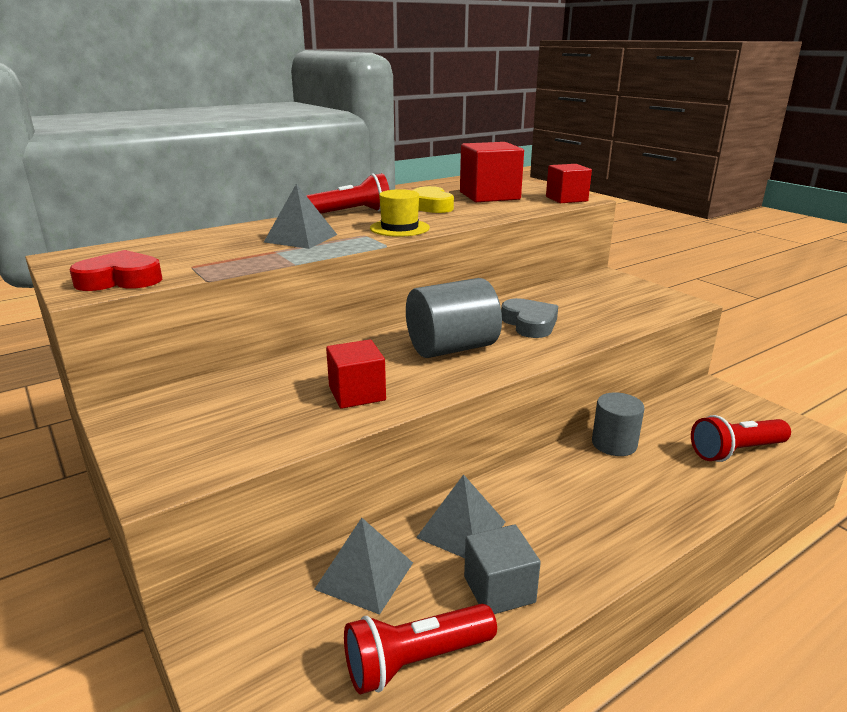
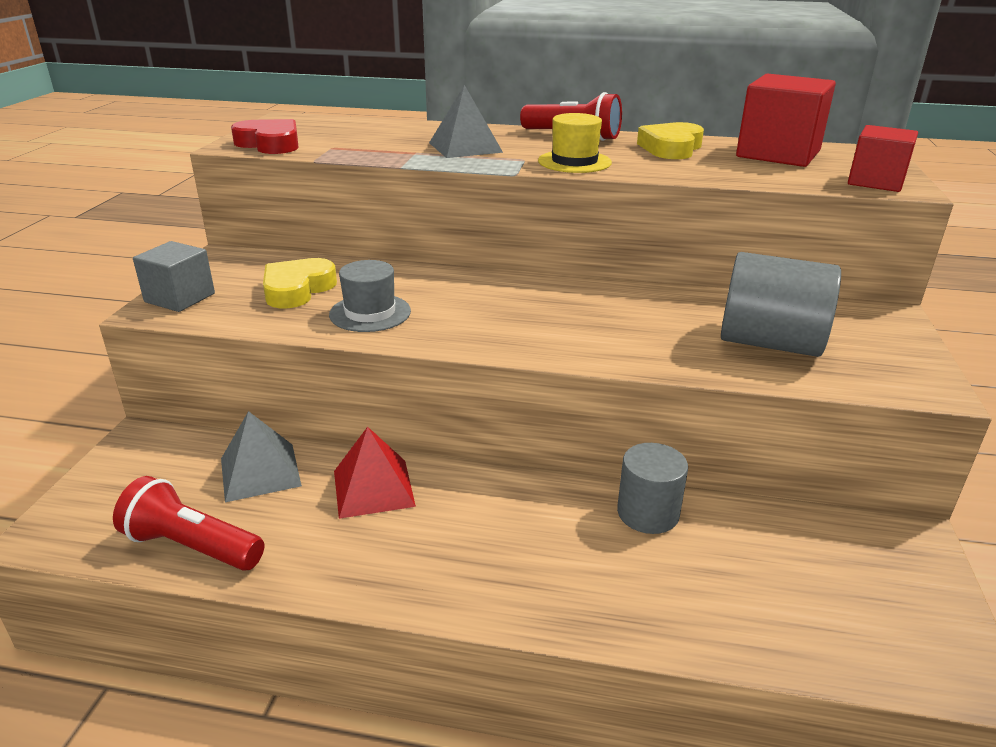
camera: 45 degrees right, 5 degrees up
(261, 404) = (297, 289): none -> yellow heart
(357, 393) = (370, 313): red cube -> grey hat
(452, 348) = (523, 312): grey cylinder -> grey cylinder (770, 343)
(461, 529) = (373, 488): grey pyramid -> red pyramid
(499, 589) = (318, 548): grey cube -> grey cube (180, 298)
(529, 323) = (654, 324): grey heart -> none
(736, 451) = (790, 615): red flashlight -> none

